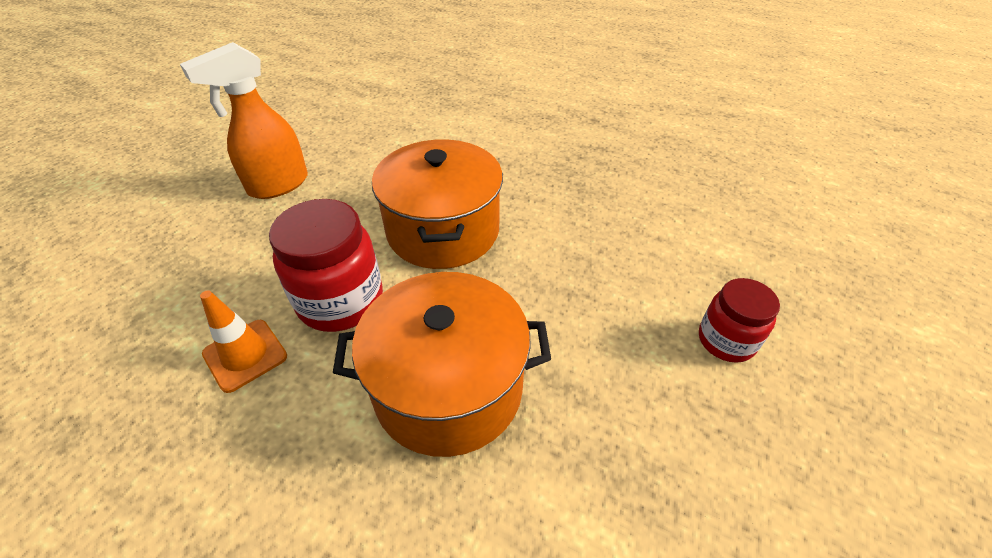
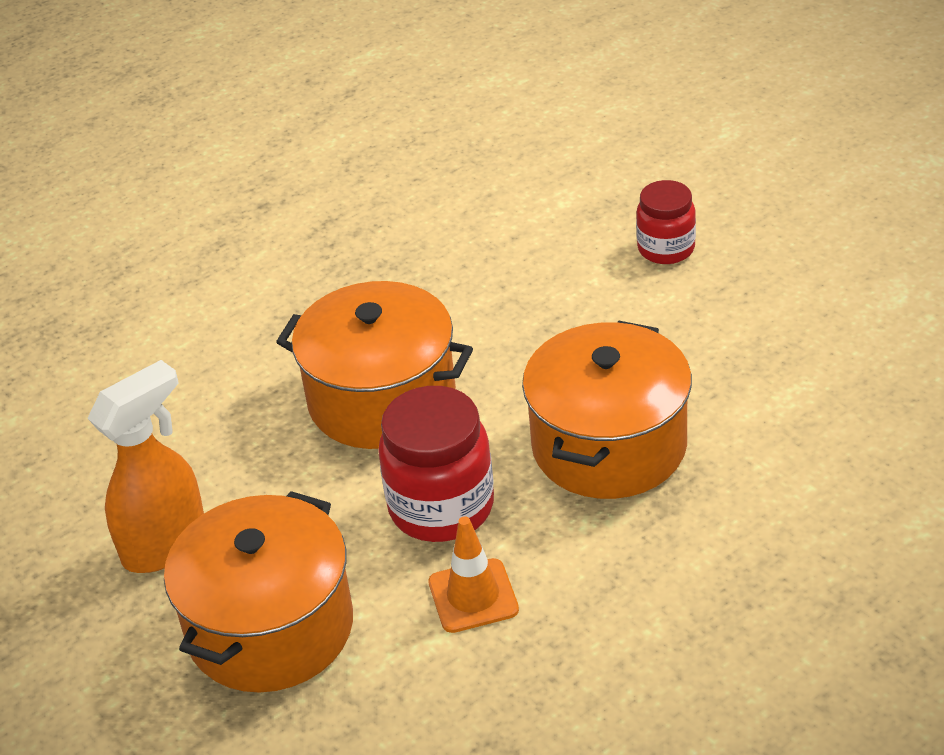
camera: 60 degrees left, 5 degrees down
(206, 255) = (270, 628): none -> orange pot
(278, 185) = (166, 544): orange spray bottle -> orange spray bottle turned 120 degrees counterclockwise

